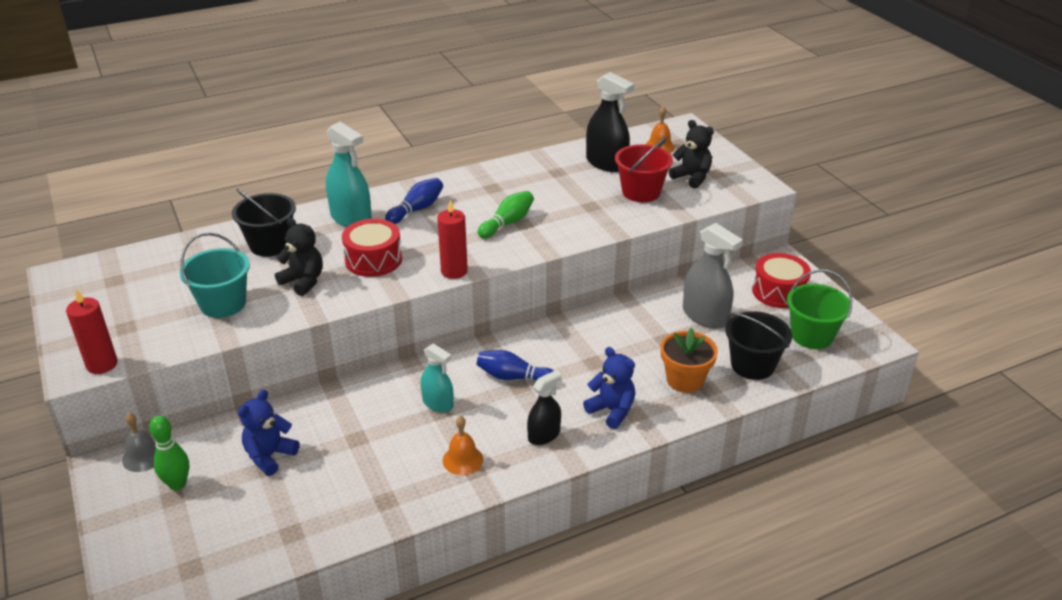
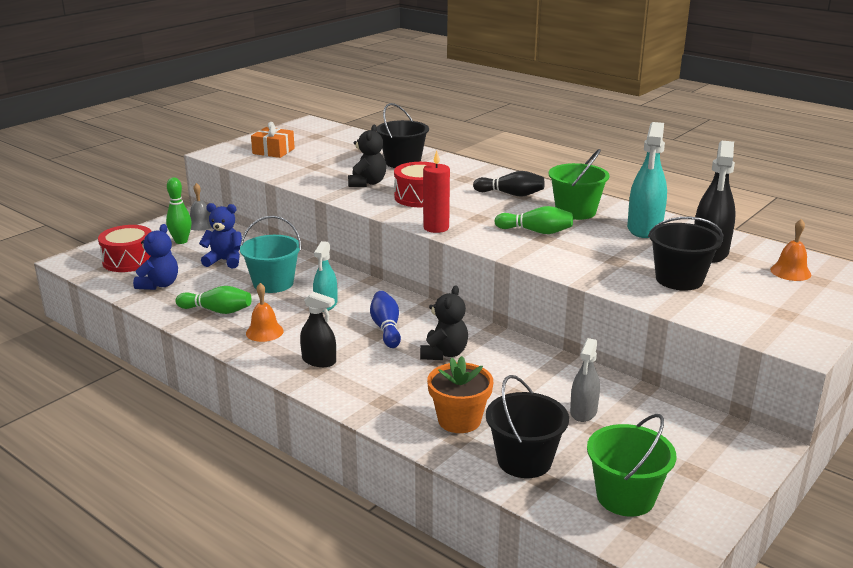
camera: 65 degrees right, 10 degrees down
(102, 364) = (226, 157): red candle -> none
(128, 323) = (273, 151): none -> orange gift
(223, 304) = (317, 168): turquoise bucket -> turquoise bucket (273, 283)
(351, 218) = (468, 176): turquoise spray bottle -> turquoise spray bottle (644, 228)
(390, 486) = (217, 311): none -> green bowling pin
(417, 209) = (511, 194): blue bowling pin -> black bowling pin
(484, 191) = (575, 211): none -> green bucket
(611, 410) = (378, 387): blue teddy bear -> blue teddy bear (159, 285)
(641, 192) = (679, 279): red bucket -> black bucket
(692, 177) = (752, 301): black teddy bear -> black teddy bear (444, 353)
(705, 316) = (583, 412): grey spray bottle -> grey spray bottle, size x0.63
(779, 292) = (689, 456): red drum -> red drum (129, 260)

